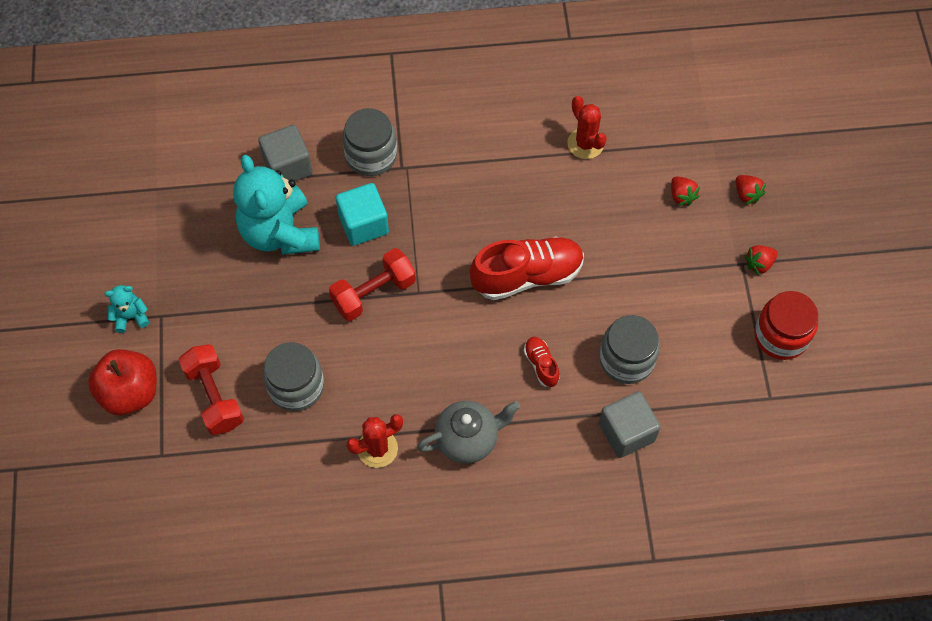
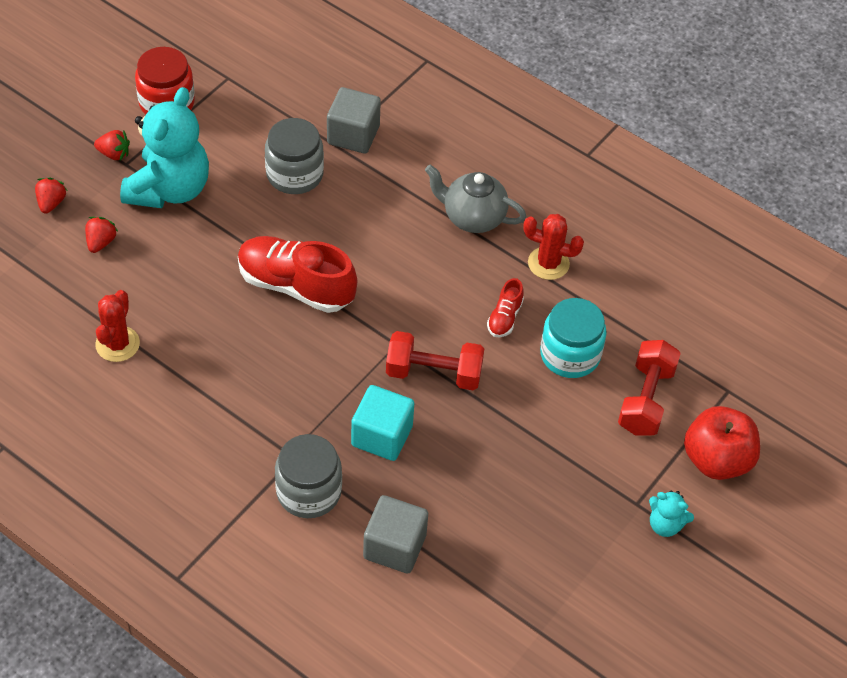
camera: 140 degrees left, 10 degrees down
(280, 233) = (463, 489): turquoise teddy bear -> turquoise teddy bear (169, 189)
(296, 386) = (570, 354): grey jar -> turquoise jar
(541, 365) = (361, 220): red shoe -> red shoe (504, 318)

